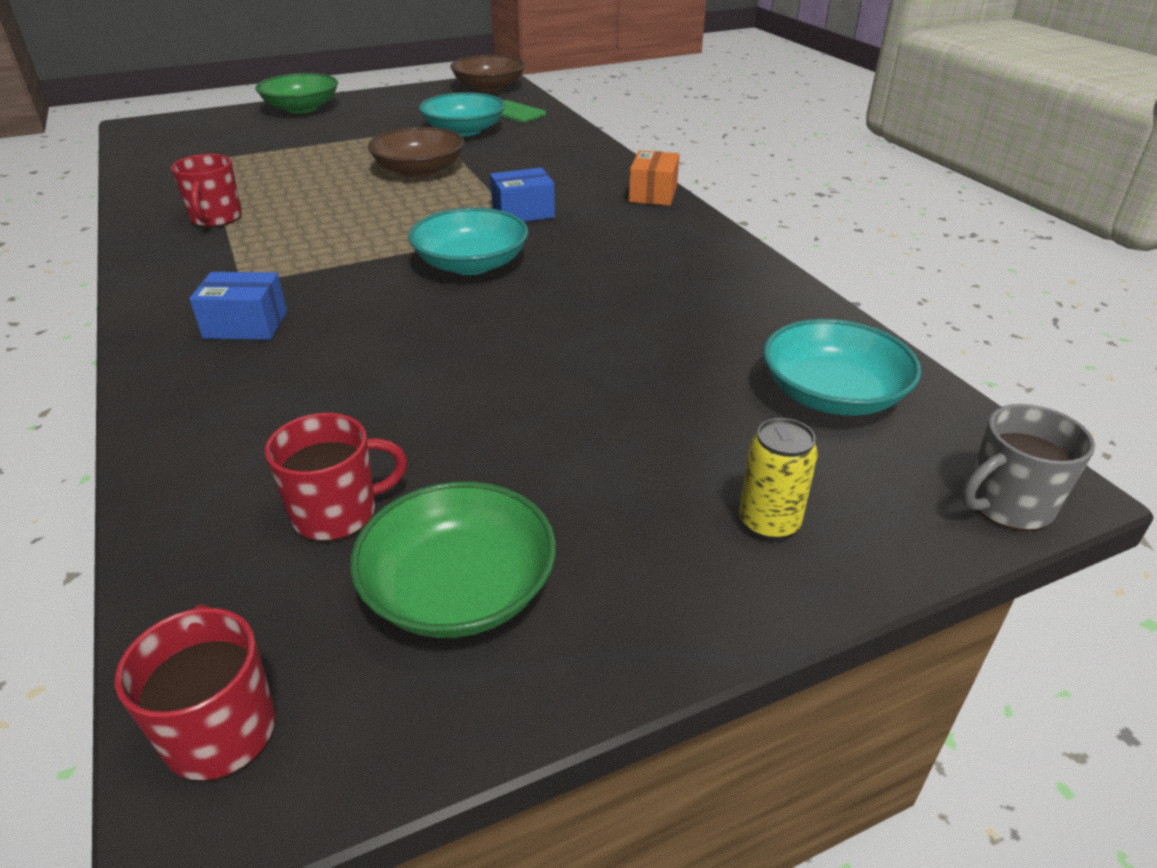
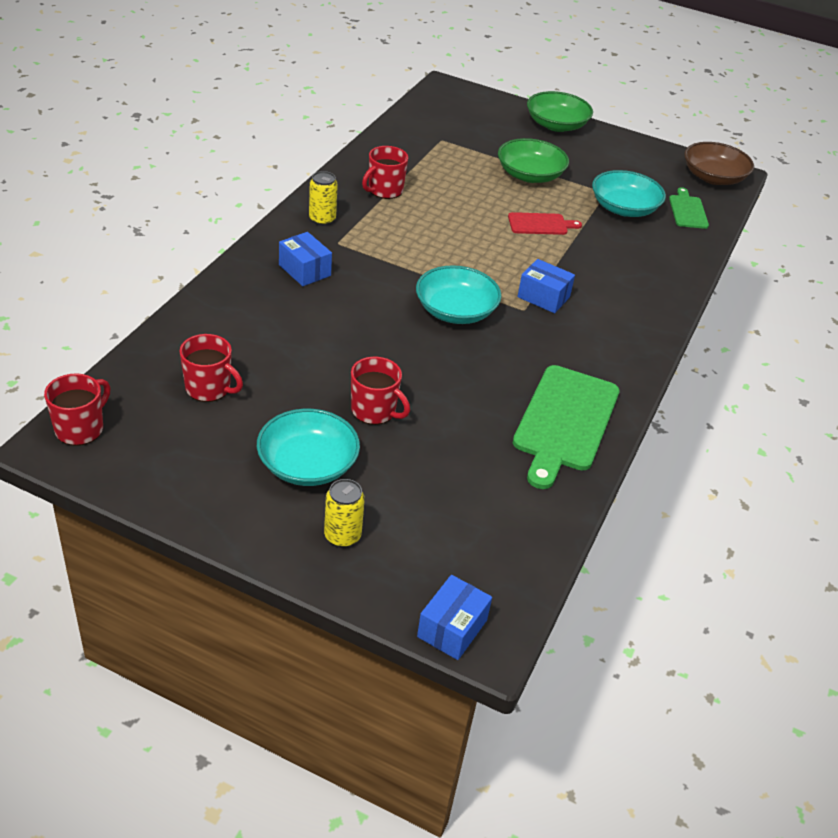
camera: 45 degrees right, 5 degrees up
(184, 274) = (322, 219): none -> yellow can
(419, 170) = (540, 224): brown bowl -> red cutting board
(459, 589) = (201, 452): green bowl -> green bowl (530, 175)
(562, 388) = (374, 411): none -> red mug
(653, 194) = (647, 340): orange box -> none
(719, 280) = (564, 422): none -> green cutting board
(832, 394) = (486, 521): turquoise bowl -> turquoise bowl (307, 464)
(1007, 505) = (452, 628): grey mug -> blue box

